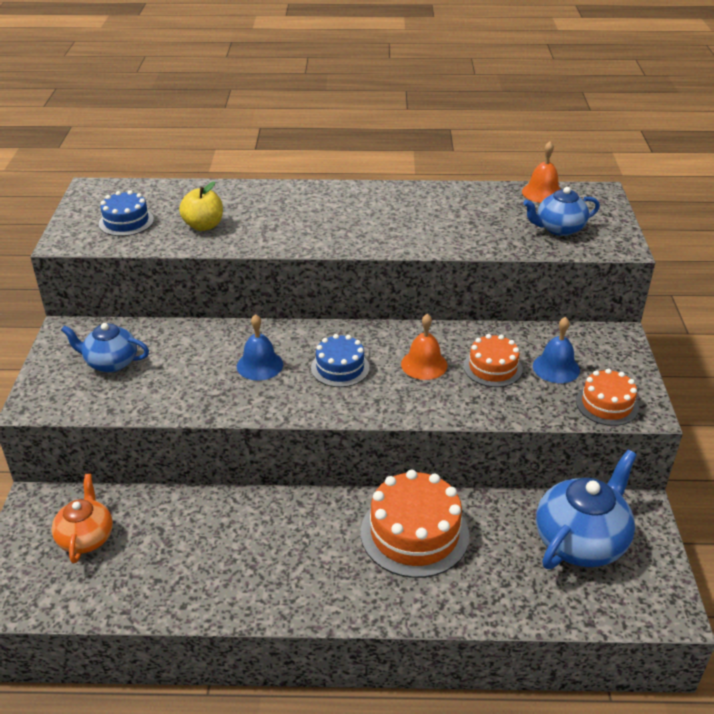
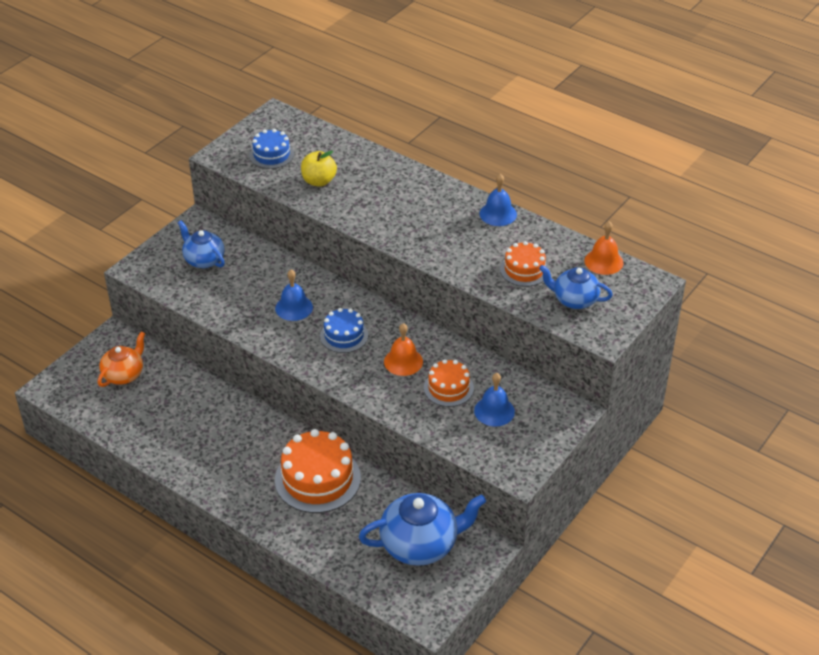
camera: 35 degrees right, 5 degrees up
(408, 191) = (498, 214): none -> blue bell
(607, 404) = (497, 455): orange cake -> orange cake (524, 270)

